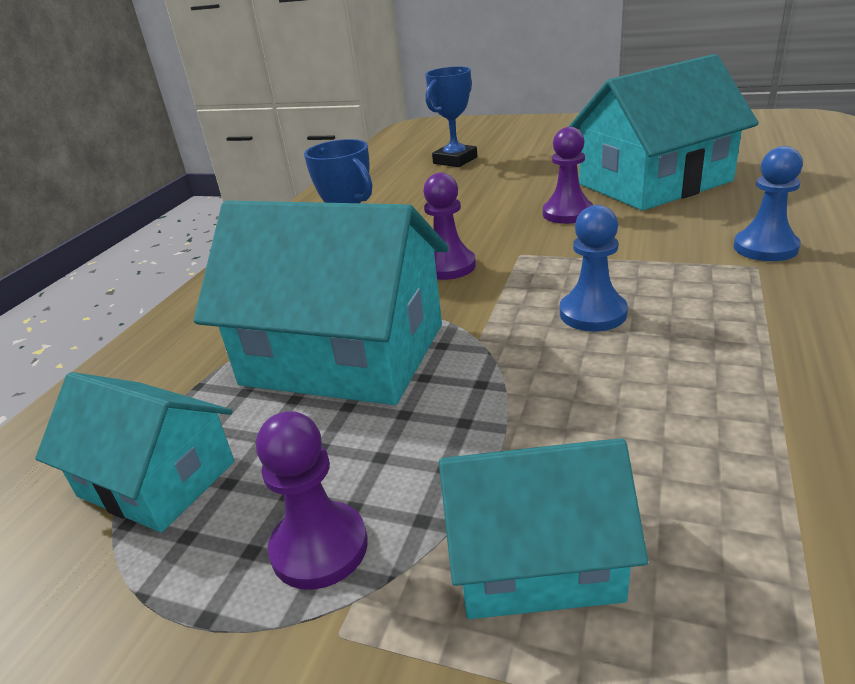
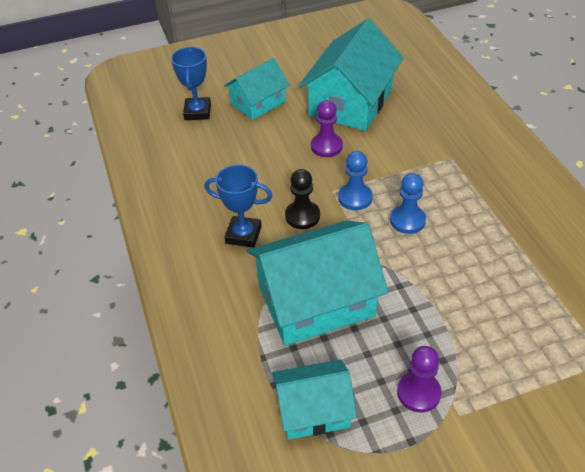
camera: 40 degrees left, 15 degrees up
(448, 266) = (302, 216): purple pawn -> black pawn
(534, 557) = (491, 350): turquoise house -> turquoise house (258, 103)
(765, 248) = (445, 143): blue pawn -> blue pawn (355, 198)

